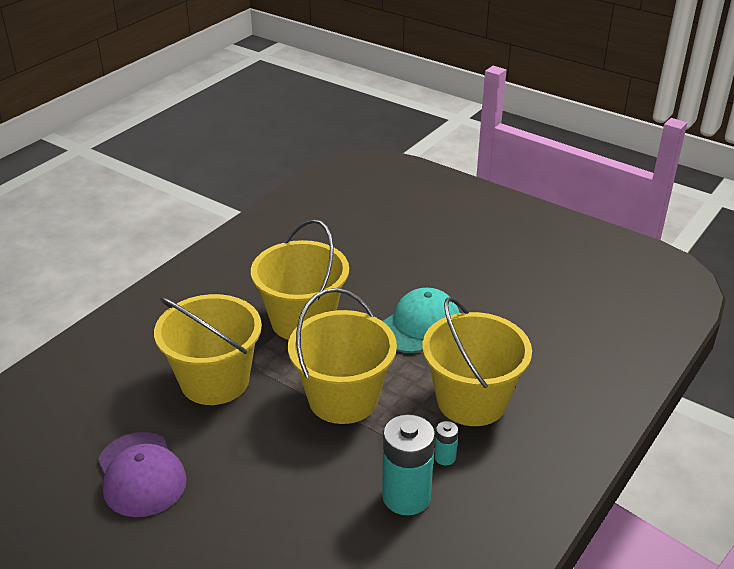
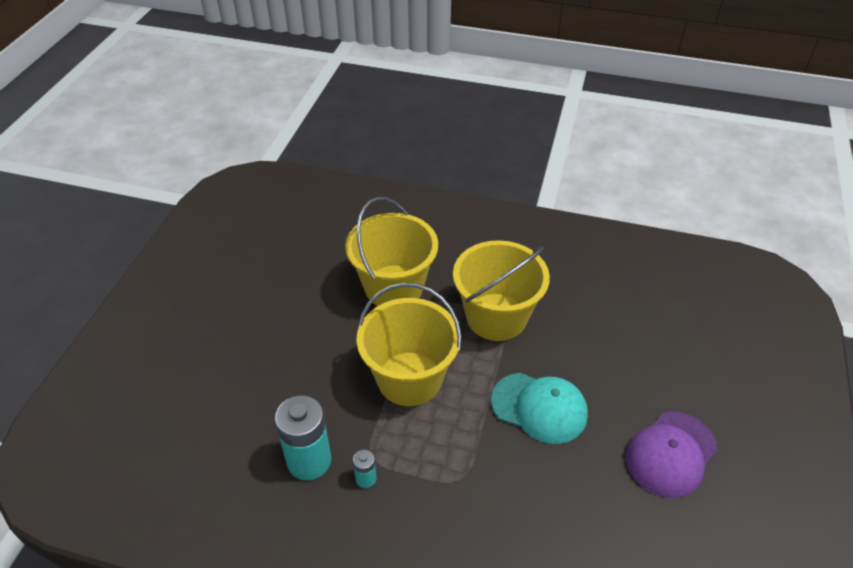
camera: 70 degrees right, 10 degrees up
(141, 474) = (281, 283): purple cap -> purple cap (671, 454)
(472, 401) = (450, 482): yellow bucket -> none

